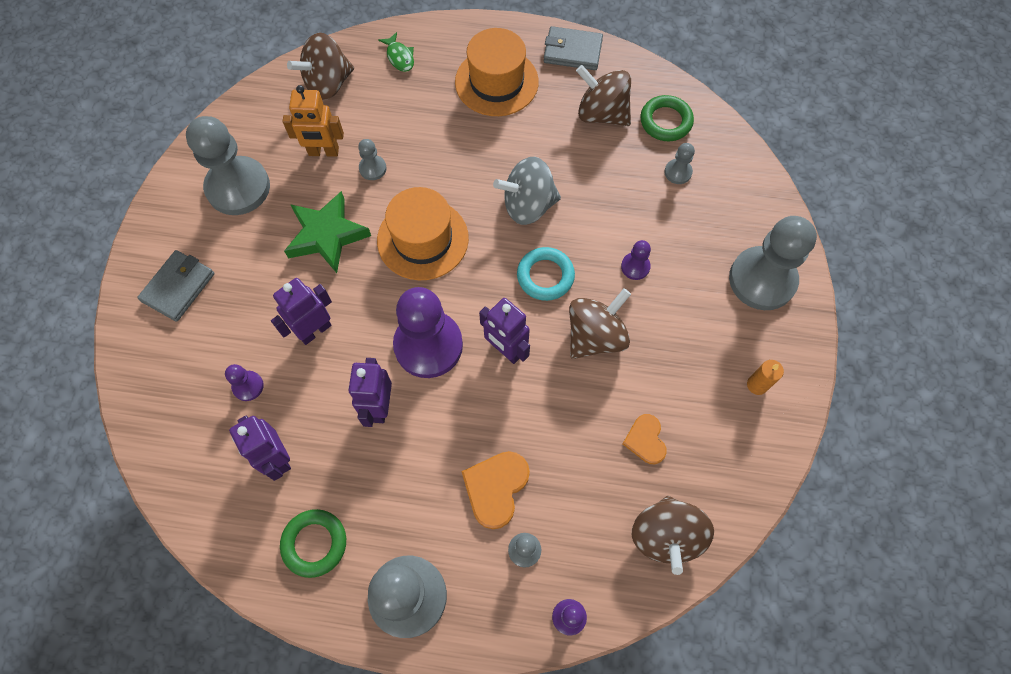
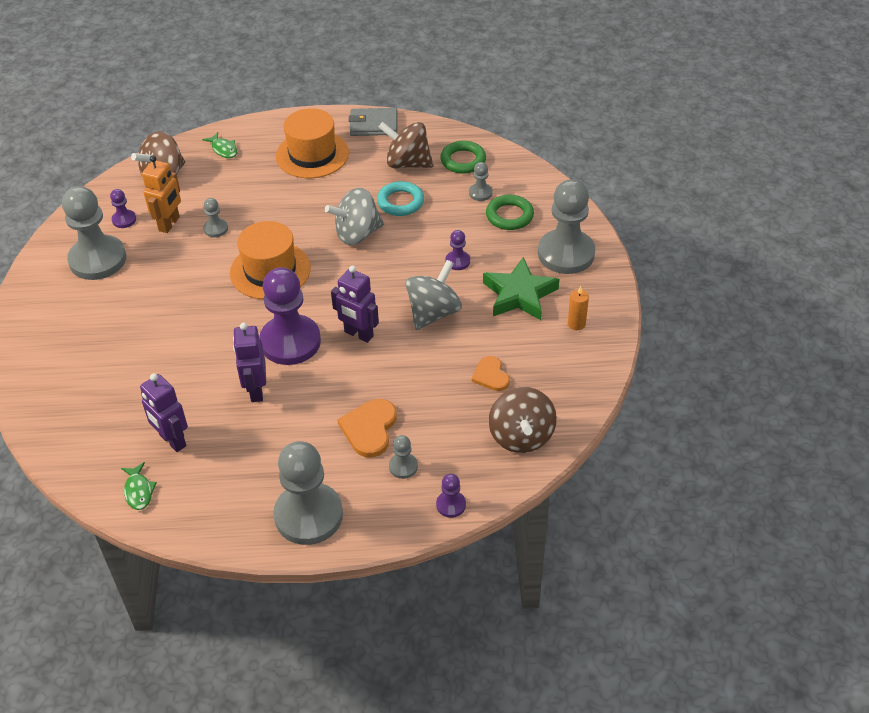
camera: 10 degrees left, 20 degrees down
(178, 287) = (57, 337): grey wallet -> none
(229, 521) = (139, 491): none -> green fish
(248, 386) = (135, 395): purple pawn -> purple pawn (124, 220)
(314, 330) = (187, 347): purple robot -> none
(314, 543) = (218, 494): green ring -> green ring (509, 216)
(323, 152) = (169, 224): orange robot -> orange robot turned 60 degrees counterclockwise
(327, 235) = (184, 281): green star -> green star (519, 295)
(545, 276) = (382, 279): turquoise ring -> turquoise ring (400, 202)
(595, 336) = (433, 313): brown spinning top -> grey spinning top

